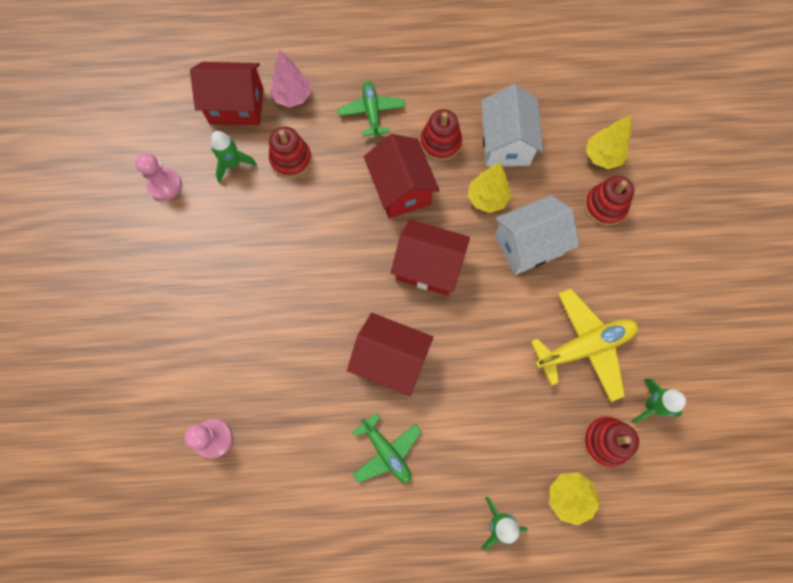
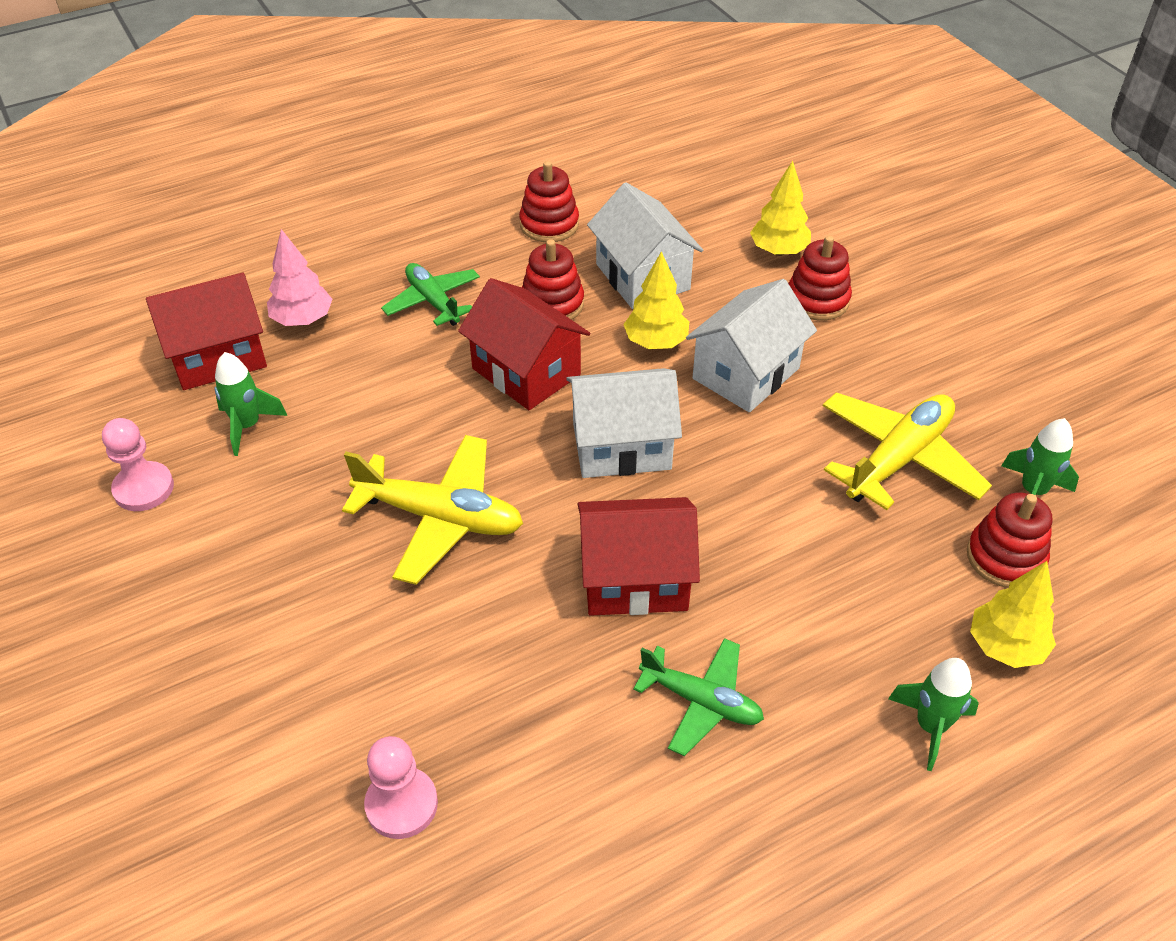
camera: 25 degrees left, 25 degrees down
(291, 159) = (339, 391): red stacking toy -> red stacking toy (549, 224)
(307, 272) = (440, 518): none -> yellow plane
(428, 266) = (621, 446): red house -> white house

